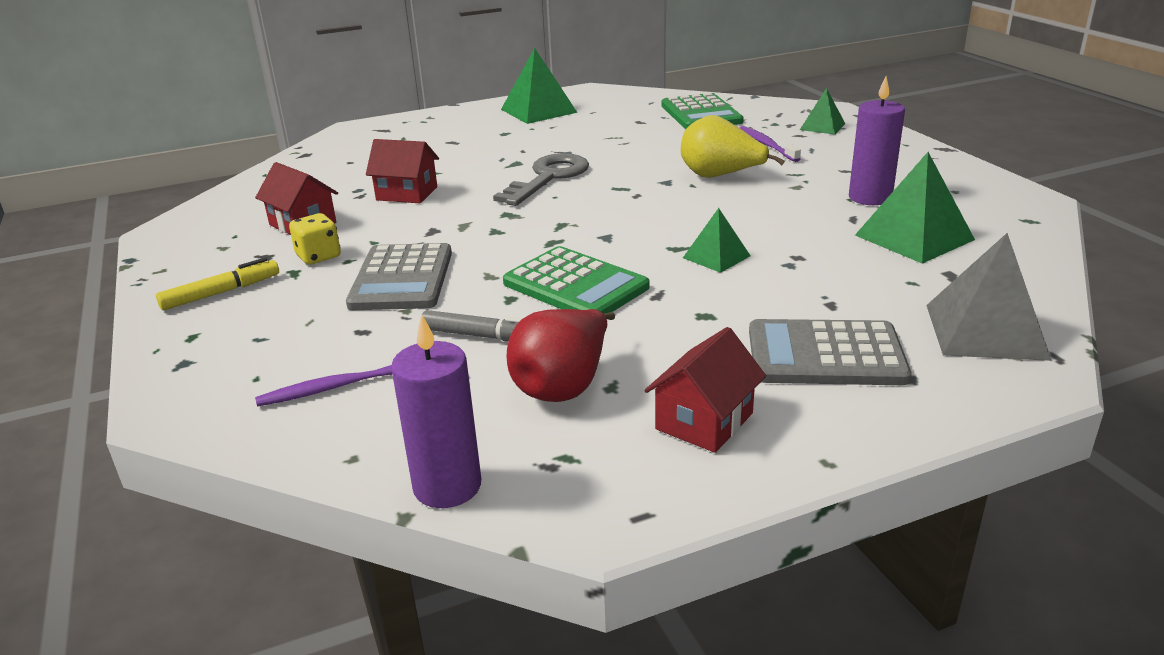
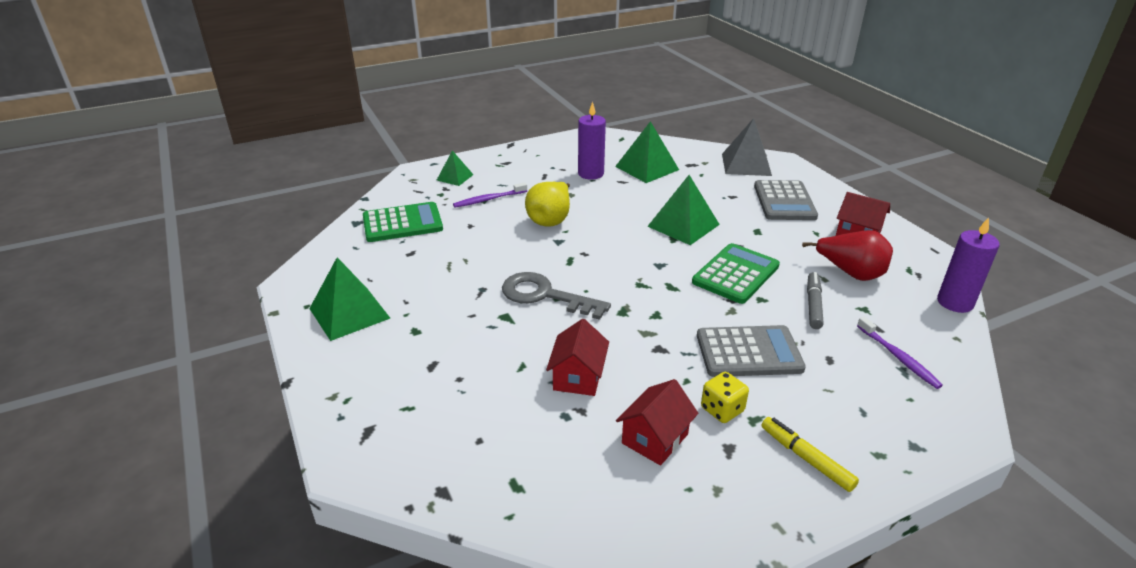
camera: 95 degrees left, 5 degrees up
(716, 256) = (683, 225): green pyramid -> green pyramid, size x1.73

